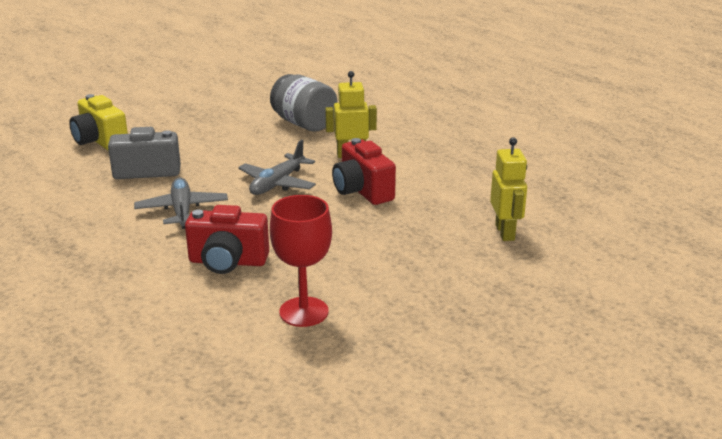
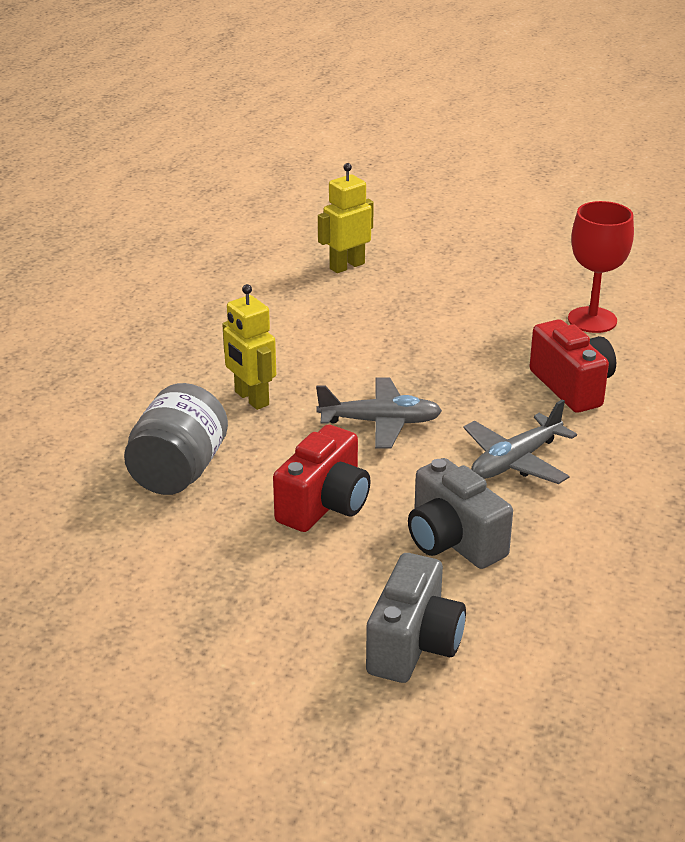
camera: 120 degrees left, 5 degrees up
(100, 141) = (414, 645): yellow camera -> grey camera
(362, 191) = (341, 361): red camera -> red camera (324, 505)

